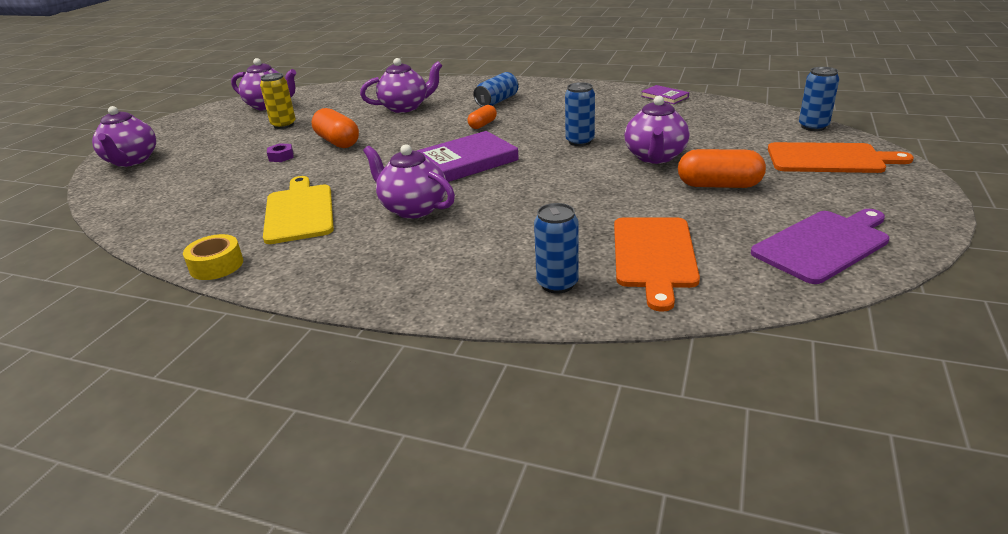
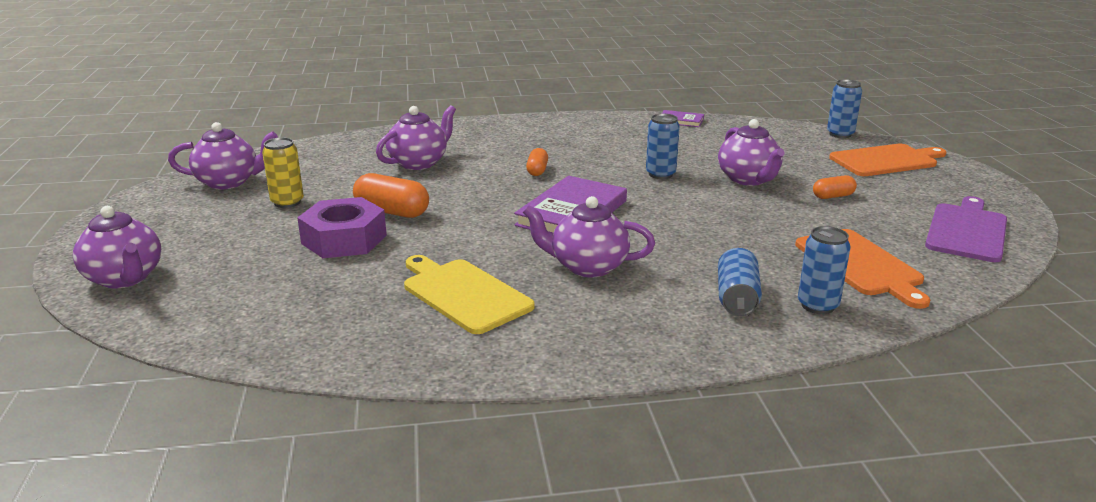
camera: 30 degrees left, 5 degrees down
(216, 265) = (452, 369): yellow tape -> none
(281, 157) = (344, 239): purple nut -> purple nut, size x2.42
(497, 101) = (517, 144): blue can -> blue can (736, 298)
(719, 185) = (833, 196): orange capsule -> orange capsule, size x0.58

